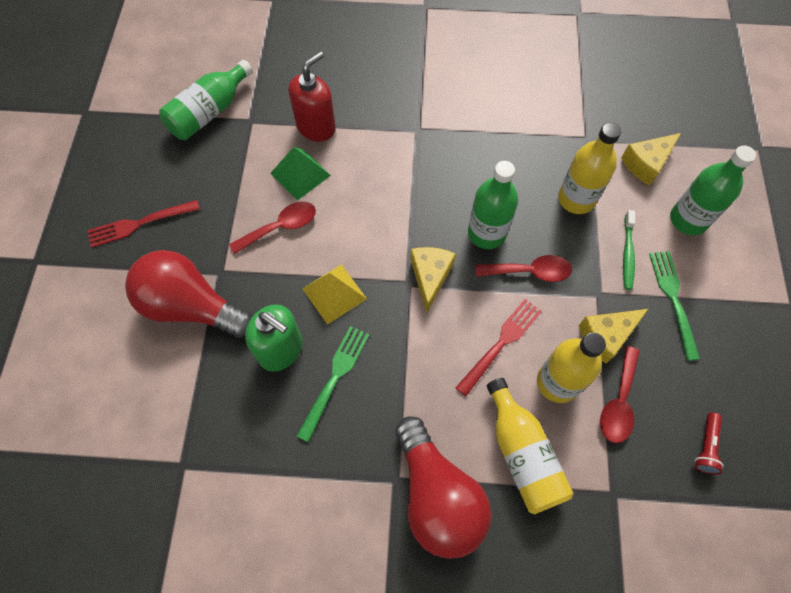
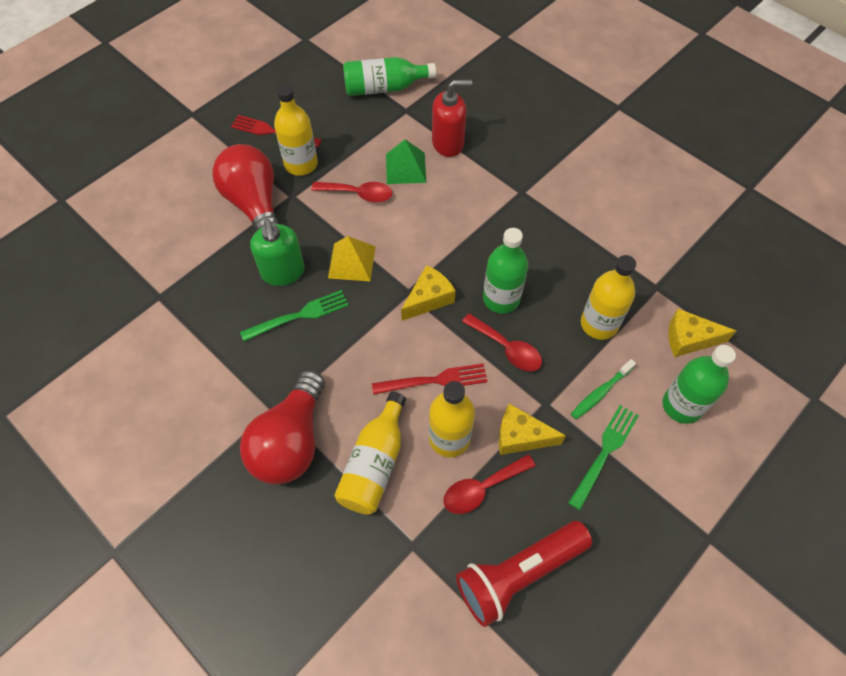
camera: 40 degrees right, 5 degrees down
(199, 236) = (301, 164): none -> yellow bottle
(706, 447) = (519, 574): red flashlight -> red flashlight, size x2.28

